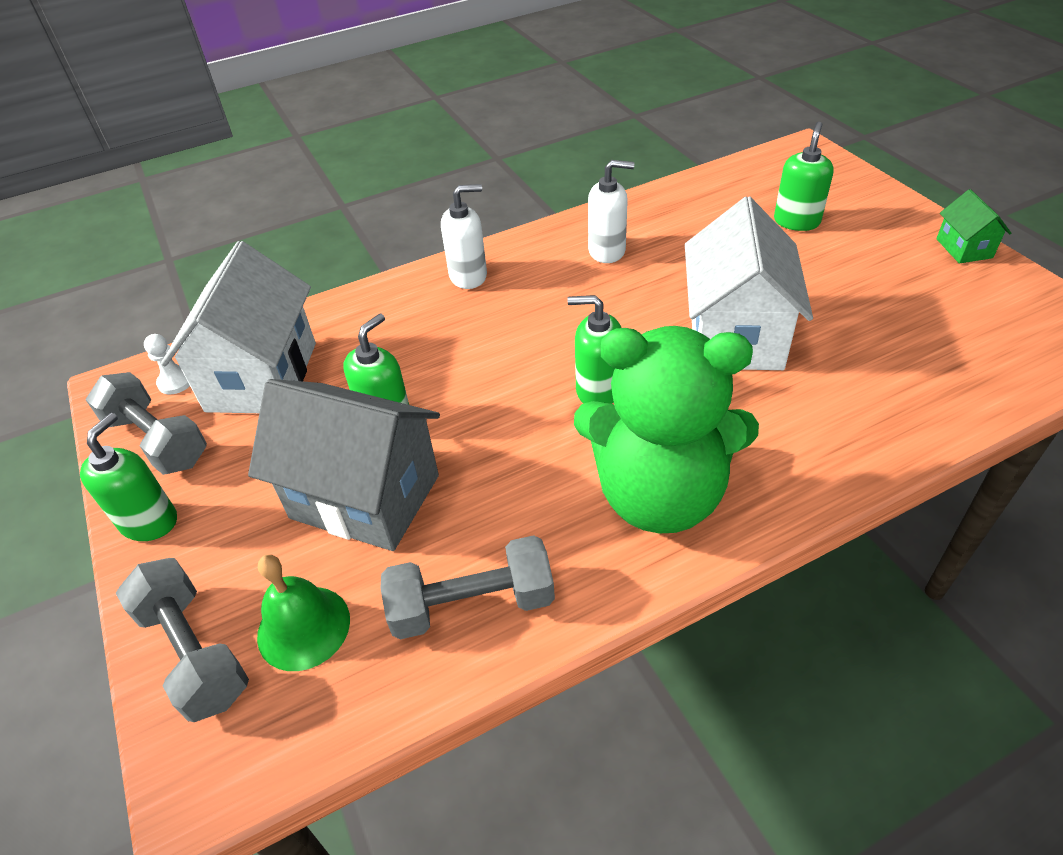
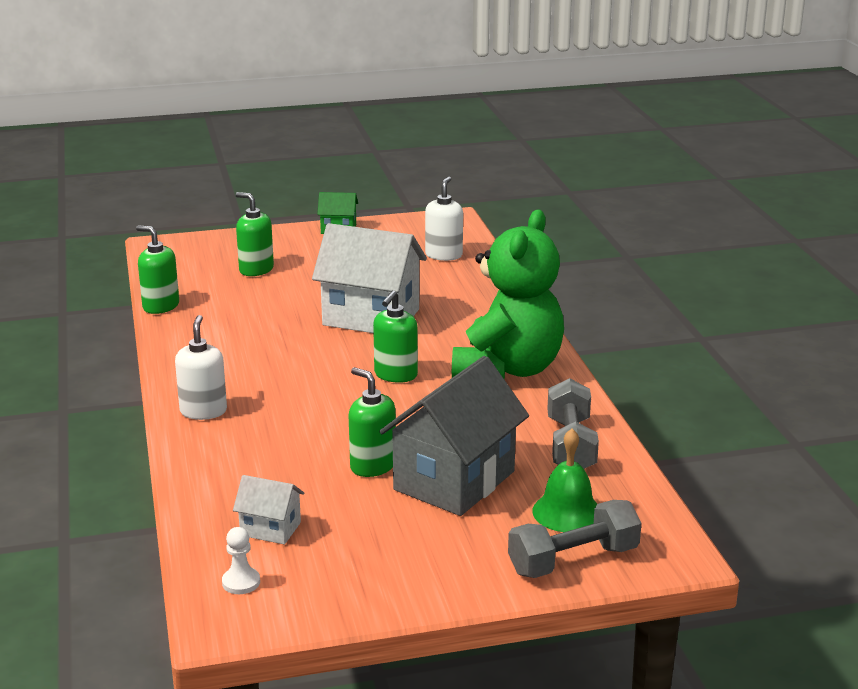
camera: 80 degrees left, 20 degrees down
(149, 521) = (430, 589): green soap dispenser -> green soap dispenser (160, 306)
(157, 440) = (324, 590): grey dumbbell -> none
(262, 377) = (270, 529): white house -> white house, size x0.47
(607, 251) = (225, 345): white soap dispenser -> white soap dispenser (444, 255)

